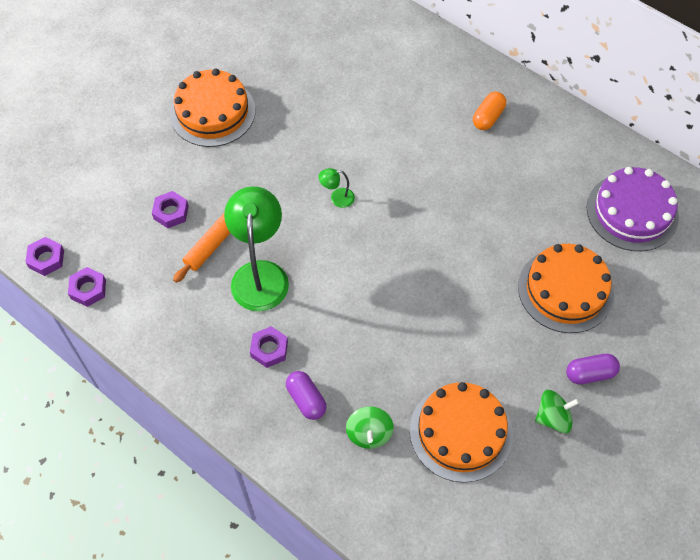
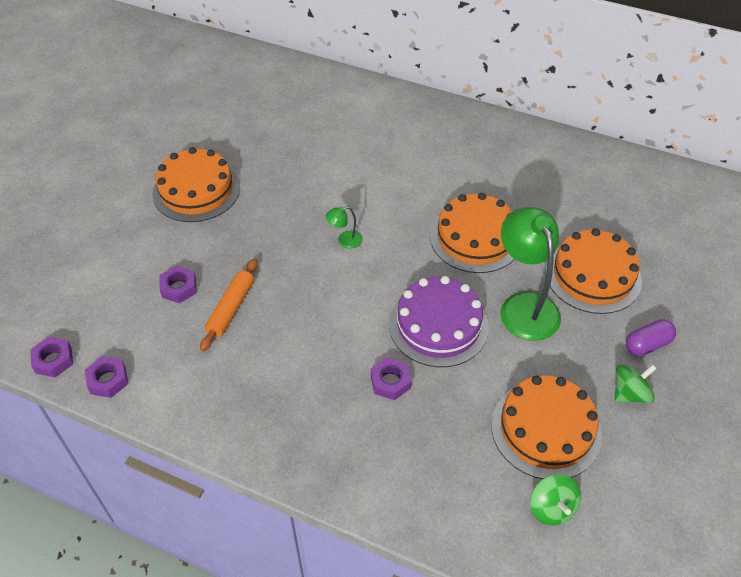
camera: 15 degrees left, 10 degrees down
(260, 274) = (289, 325): green lamp -> green lamp (524, 306)
(269, 349) = (321, 395): purple nut -> purple nut (390, 382)
(306, 400) = (376, 436): purple capsule -> none
(369, 433) = (454, 454): green spinning top -> green spinning top (551, 508)
(464, 223) = (475, 238): none -> orange cake
(488, 117) = (463, 146): orange capsule -> none
(632, 212) = (624, 197): purple cake -> purple cake (438, 325)

